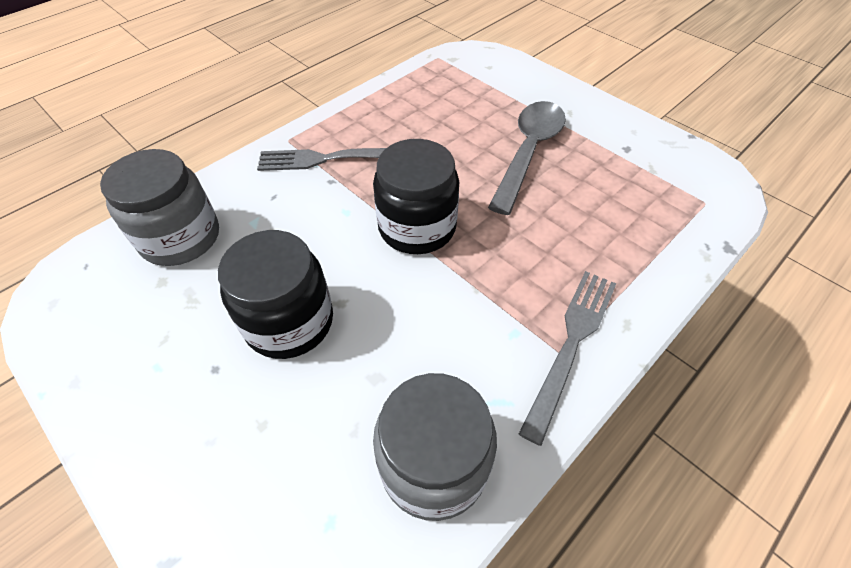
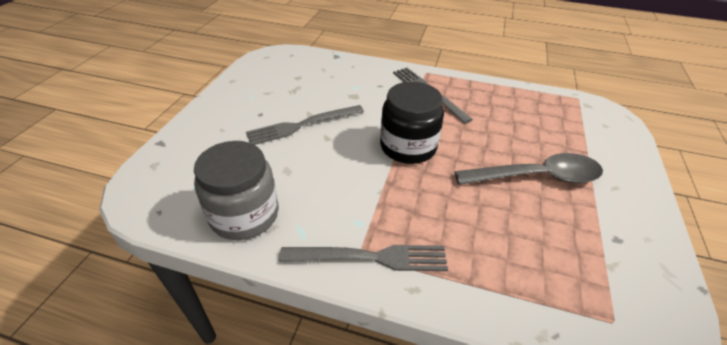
camera: 60 degrees right, 10 degrees down
(180, 238) = (327, 71): grey jar -> none
(289, 322) = (302, 125): black jar -> grey fork

